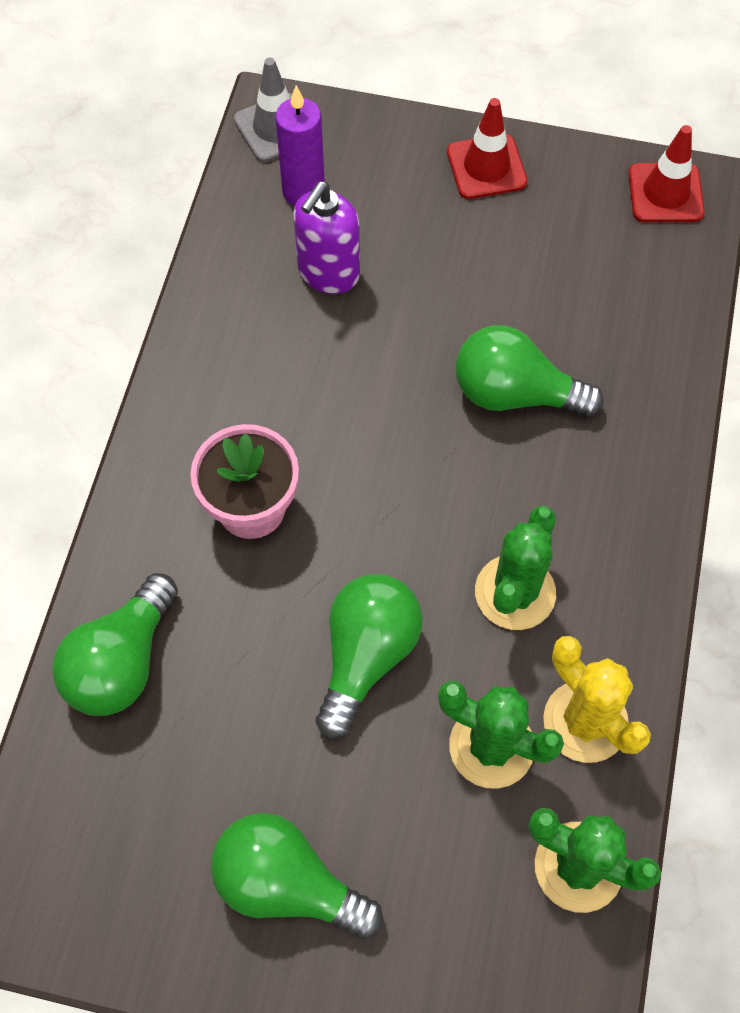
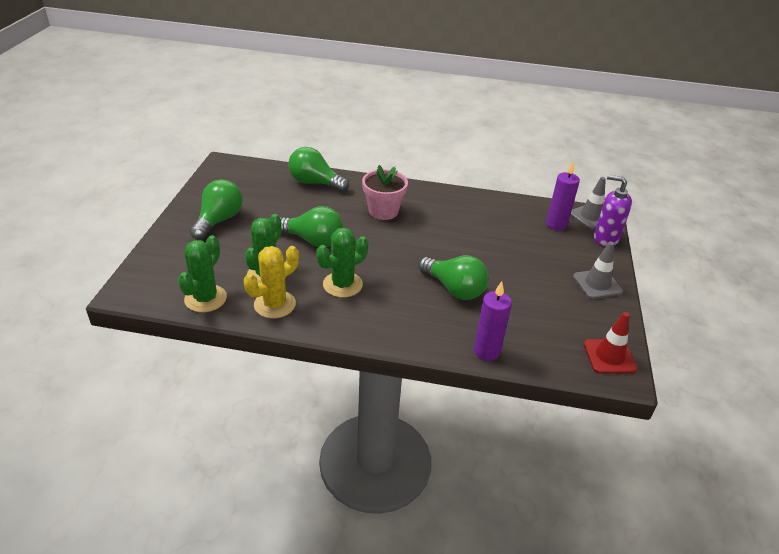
camera: 85 degrees right, 25 degrees down
(328, 273) = (510, 231): purple soap dispenser -> purple soap dispenser (605, 238)
(486, 167) = (597, 284): red traffic cone -> grey traffic cone
(515, 394) = (454, 289): green light bulb -> green light bulb turned 120 degrees clockwise
(515, 592) = (342, 284): green cactus -> green cactus turned 60 degrees counterclockwise
(674, 362) = (486, 351): none -> purple candle

